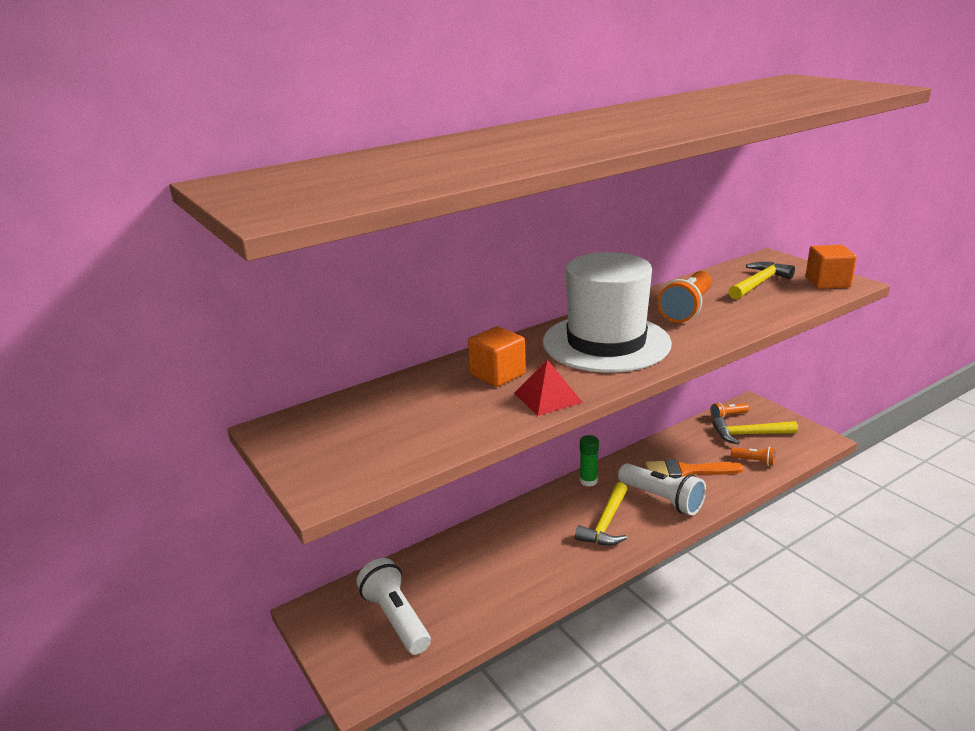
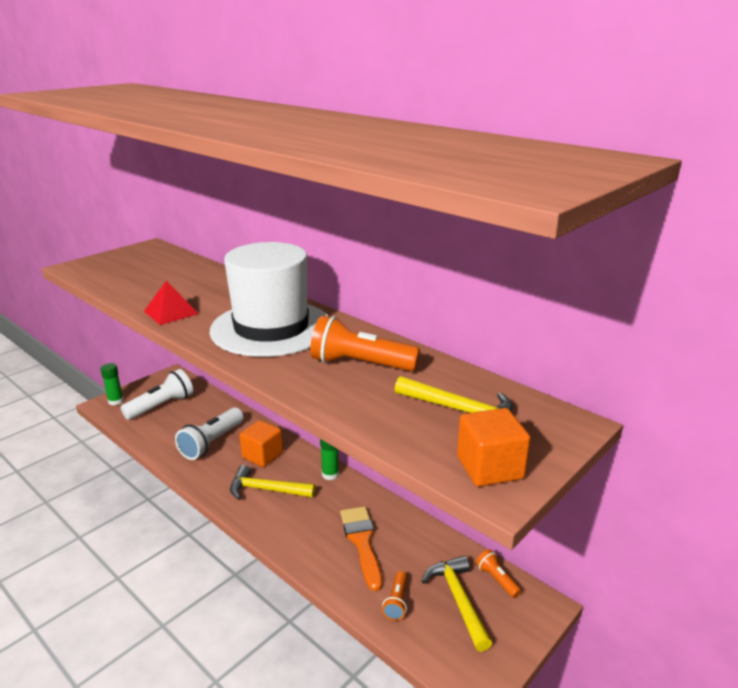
camera: 75 degrees right, 0 degrees up
(356, 675) = (116, 401): none -> green glue stick
(497, 374) = (213, 293): orange cube -> orange cube (262, 455)
(662, 499) = (308, 524): white flashlight -> white flashlight (211, 442)

